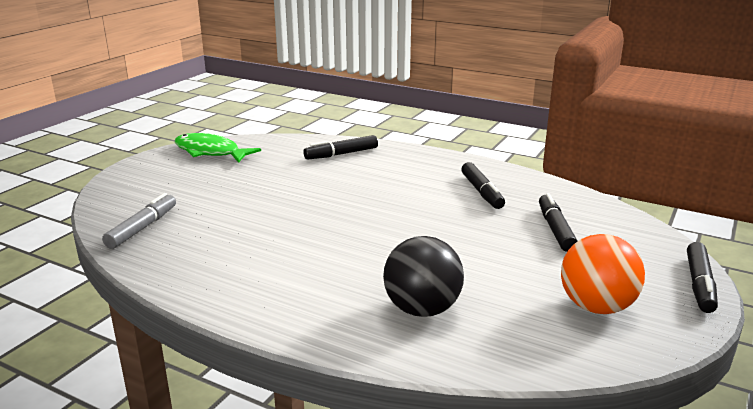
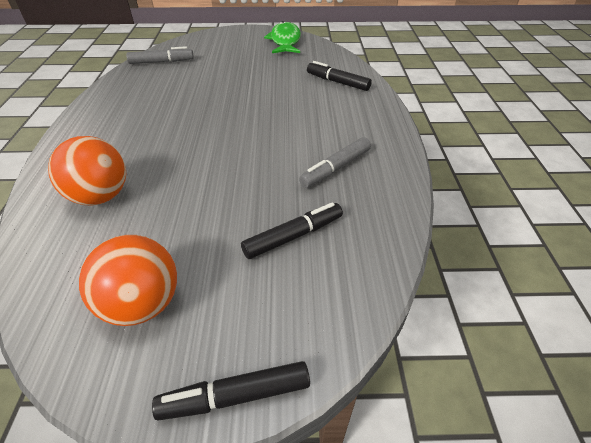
camera: 60 degrees right, 20 degrees up
(422, 309) = (101, 196): black ball -> orange ball
(481, 192) = (335, 168): black marker -> grey marker

